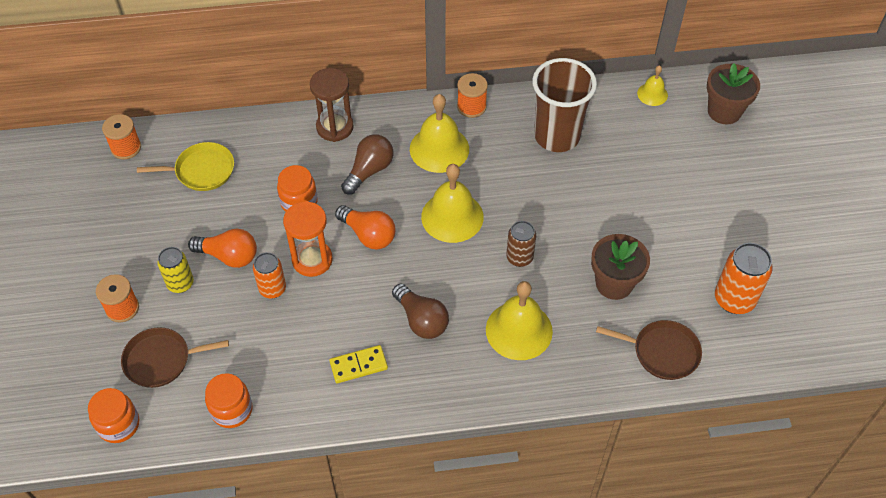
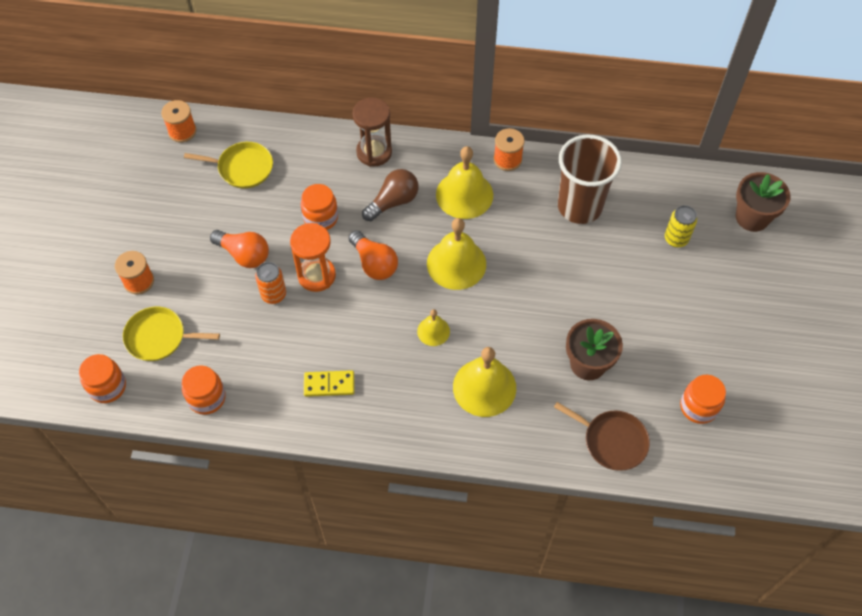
camera: 15 degrees right, 5 degrees up
(161, 360) = (159, 337): brown pan -> yellow pan
(180, 283) = (195, 270): yellow can -> yellow can (676, 239)
(421, 320) = (398, 356): brown light bulb -> none
(519, 257) = (506, 318): brown can -> none
(652, 94) = (686, 184): yellow bell -> yellow bell (433, 331)
(734, 299) = (698, 407): orange can -> orange jar

